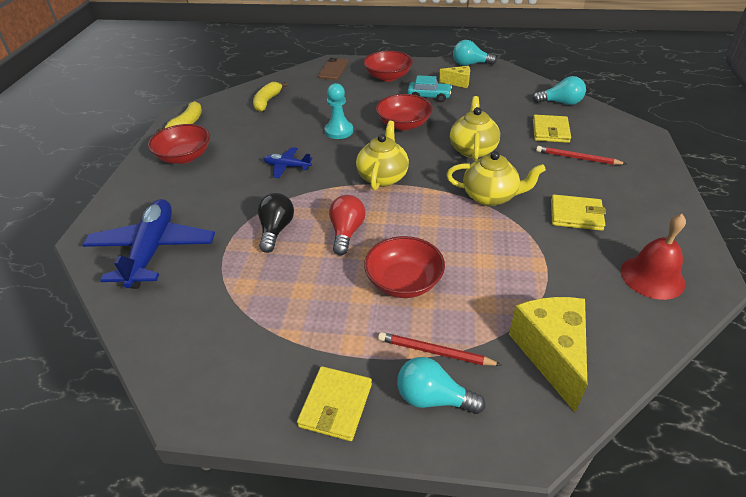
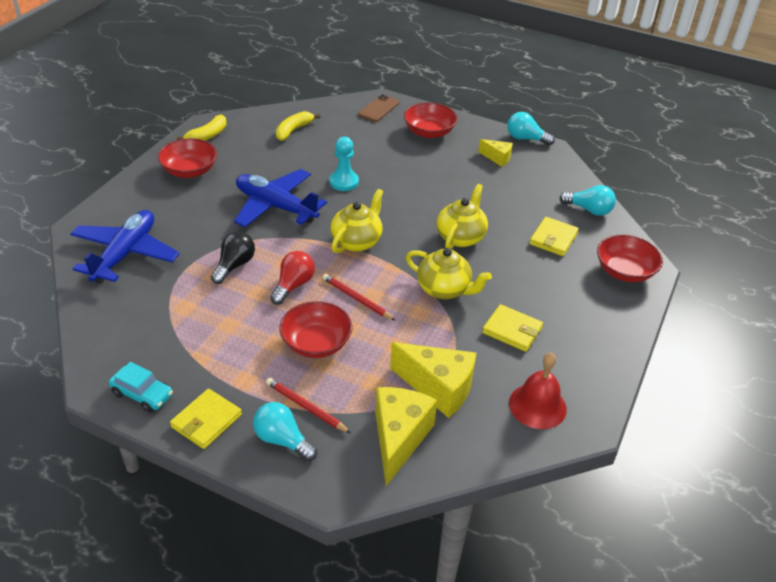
camera: 15 degrees right, 0 degrees up
(287, 167) = (275, 206): blue plane -> blue plane, size x2.04
(403, 124) = (411, 191): red bowl -> red bowl (624, 271)
(429, 96) = (456, 166): turquoise car -> turquoise car (142, 394)
(551, 289) = (438, 388): none -> yellow cheese
(577, 158) = (558, 275): red pencil -> red pencil (357, 299)

